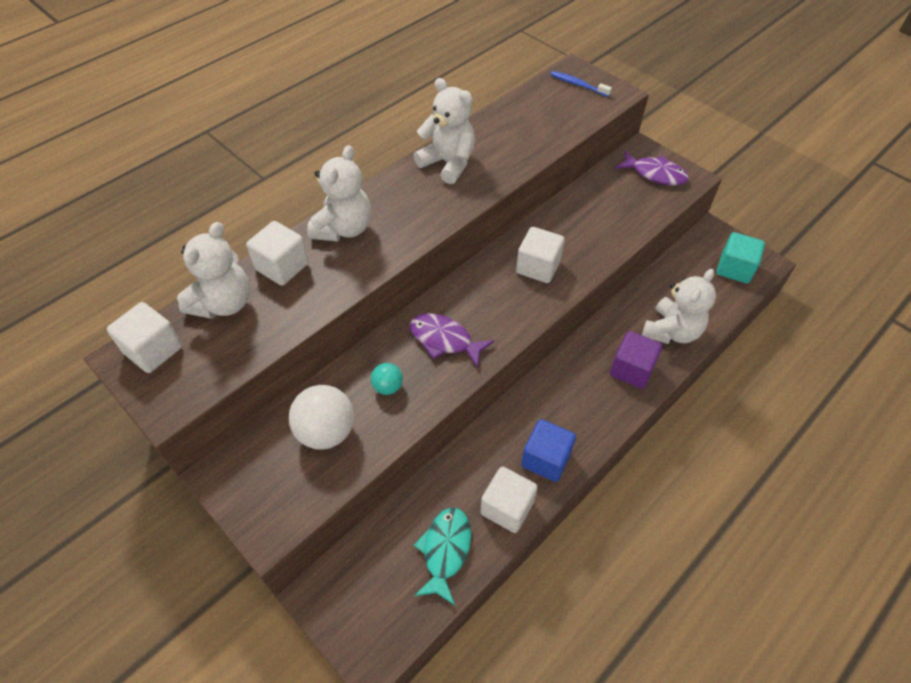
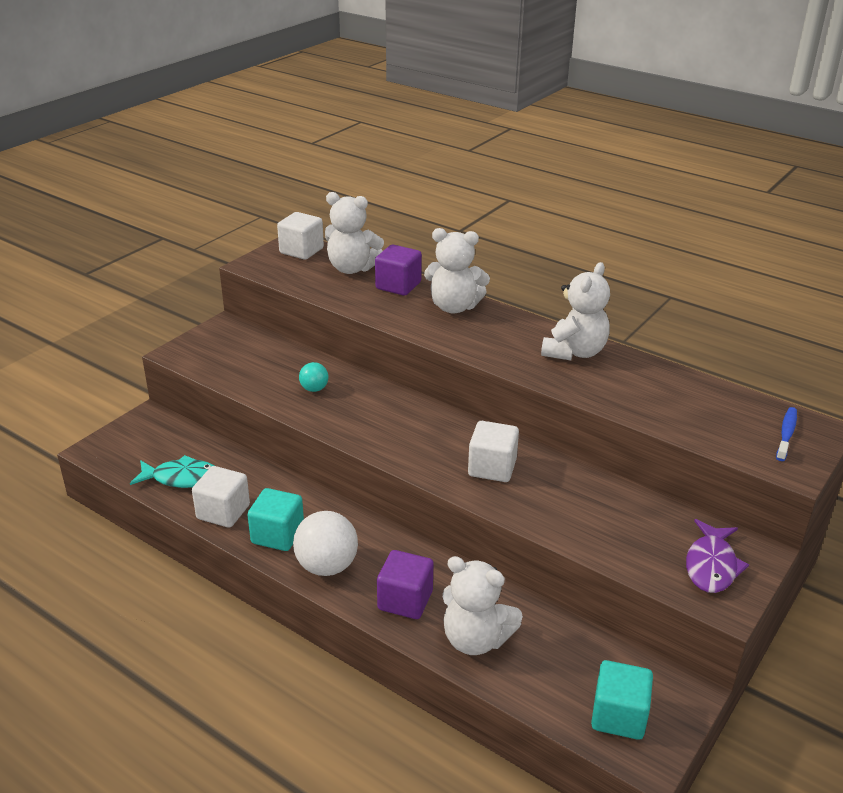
camera: 80 degrees right, 20 degrees down
(282, 267) = (398, 286): white cube -> purple cube
(326, 432) = (265, 365): white ball -> white ball (327, 566)
(444, 340) = (374, 414): purple fish -> none
(546, 459) = (277, 535): blue cube -> turquoise cube

